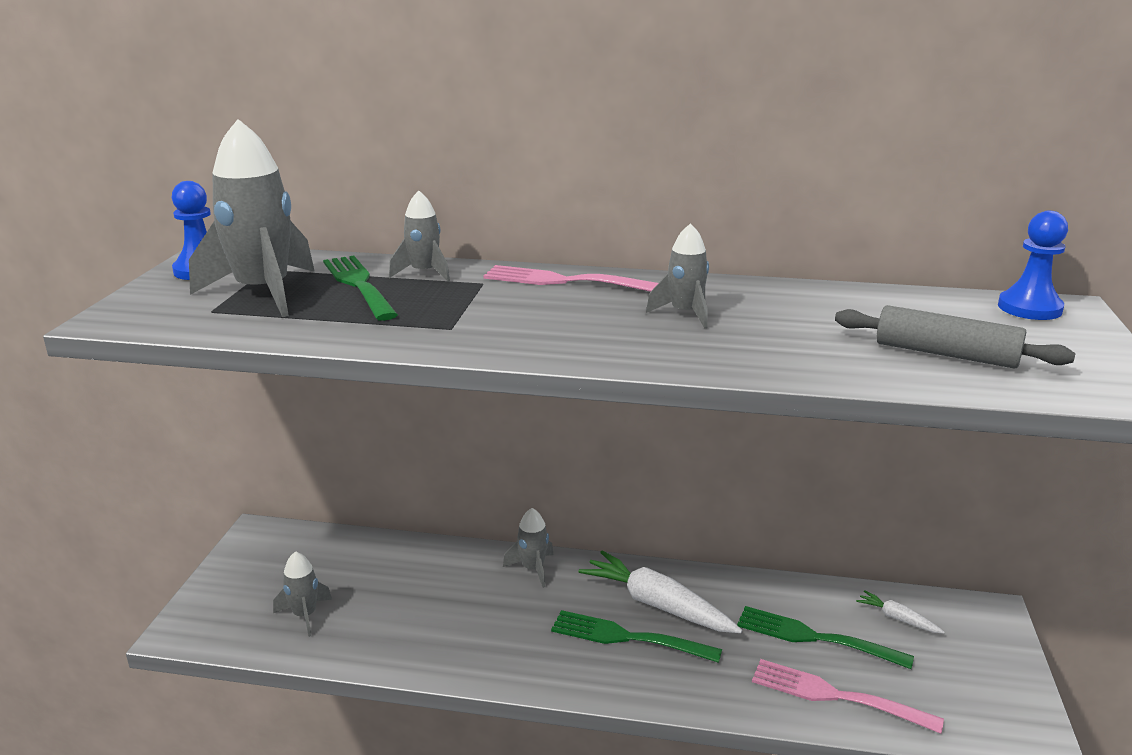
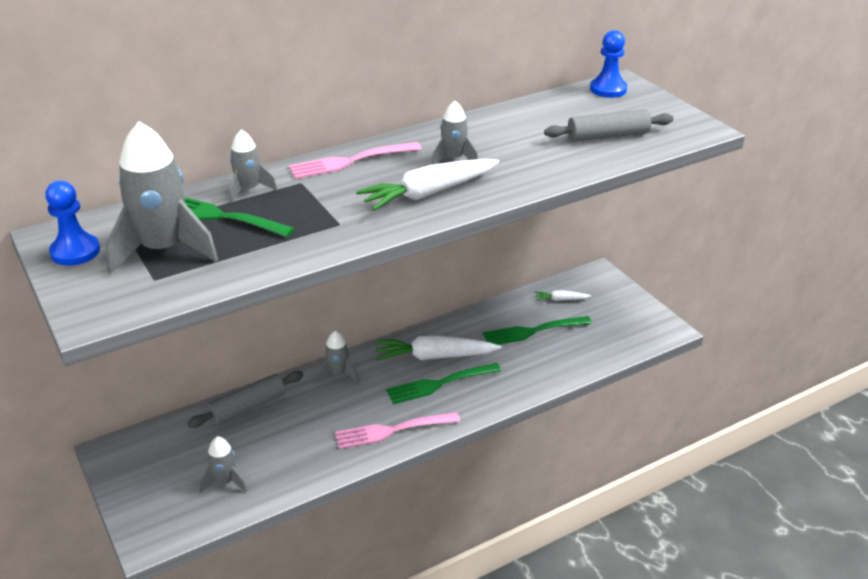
camera: 40 degrees left, 10 degrees up
(412, 555) = (248, 407): none -> grey rolling pin
(596, 334) = (428, 193): none -> white carrot
(836, 696) = (571, 356): pink fork -> pink fork (392, 430)

